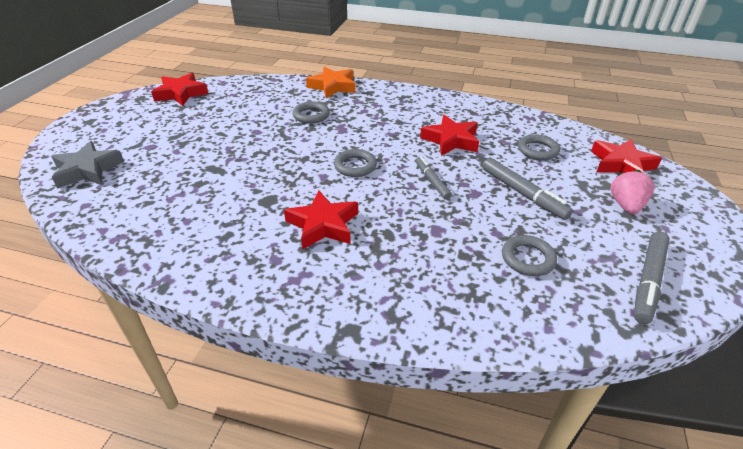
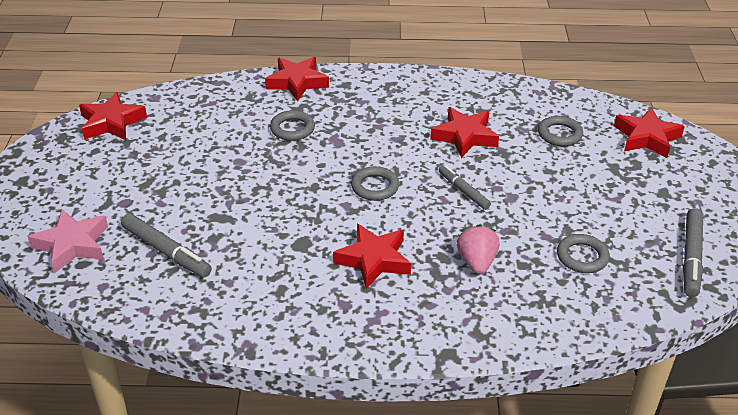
camera: 15 degrees left, 0 degrees up
(87, 170) = (72, 245): grey star -> pink star
(332, 86) = (297, 82): orange star -> red star
(522, 194) = (558, 189): grey marker -> grey marker (166, 251)
(626, 206) = (659, 184): pink strawberry -> pink strawberry (476, 262)

